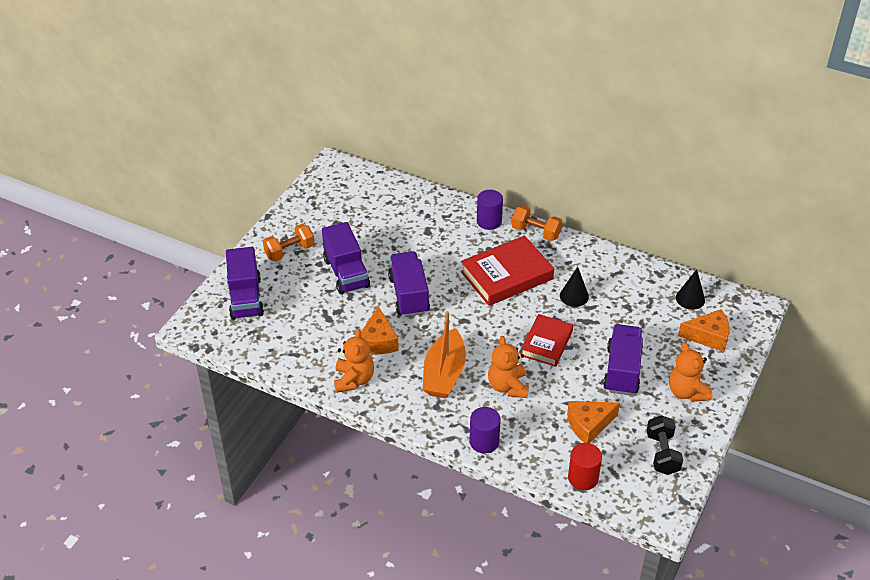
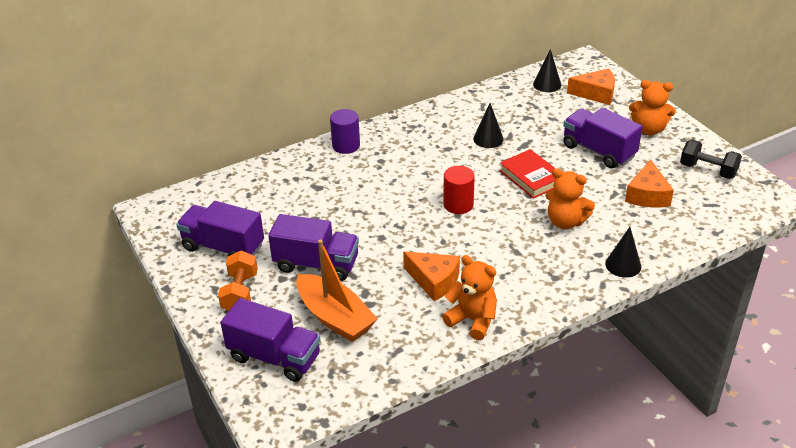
camera: 55 degrees left, 5 degrees down
(409, 295) = (391, 234): purple truck -> purple truck (223, 247)
(444, 374) = (516, 254): orange boat -> orange boat (335, 317)
(484, 442) = (623, 265): purple cylinder -> black cone
(506, 275) = (425, 164): red book -> none
(536, 232) = (389, 126): orange dumbbell -> none
(583, 478) = (707, 224): red cylinder -> red cylinder (458, 204)
(708, 336) = (596, 94): orange cheese -> orange cheese turned 60 degrees clockwise

